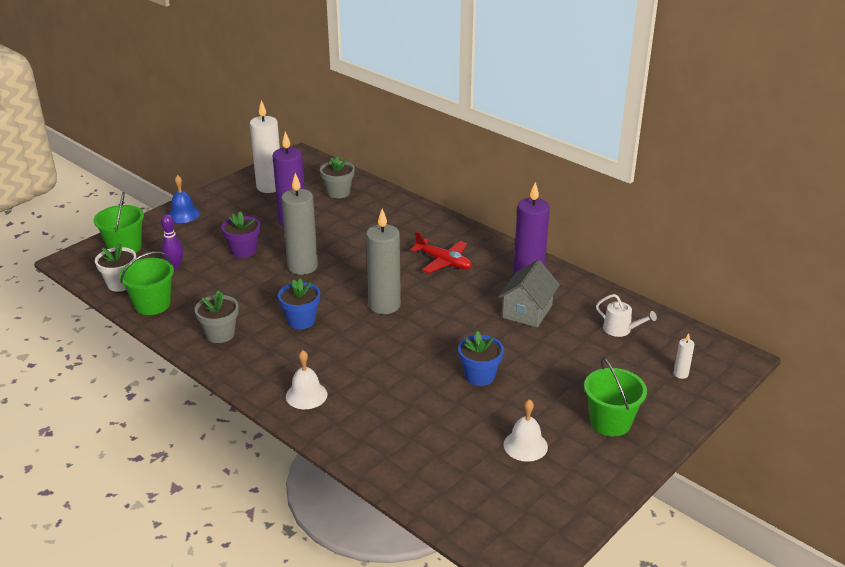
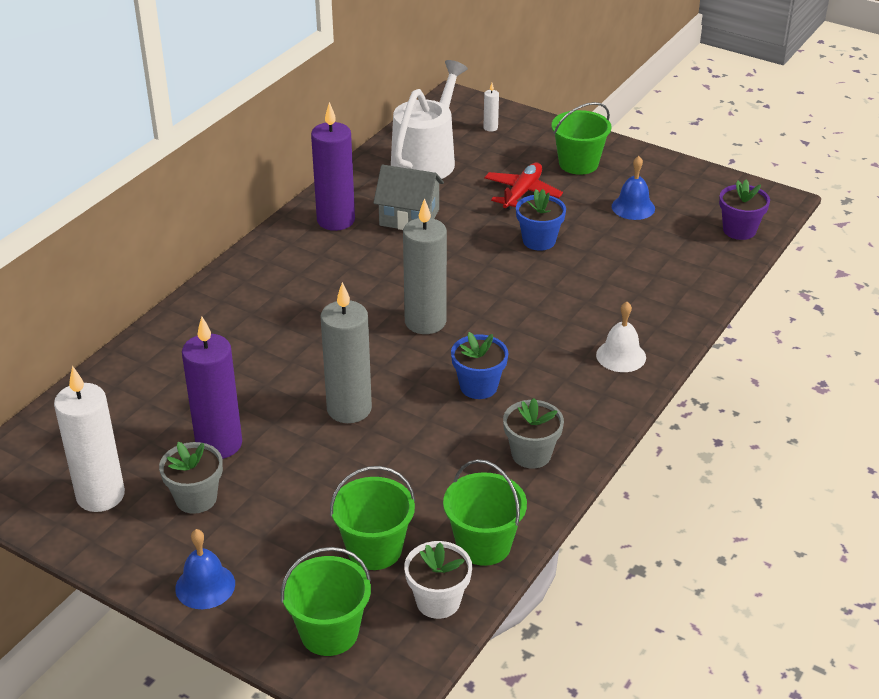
camera: 100 degrees left, 5 degrees up
(175, 266) = (374, 549): purple bowling pin -> green bucket
(243, 251) = (315, 480): purple flower pot -> purple flower pot (739, 230)
(338, 192) = (121, 410): grey flower pot -> grey flower pot (196, 498)
(443, 262) = (313, 286): red plane -> red plane (522, 193)
(525, 445) = (633, 207): white bell -> blue bell
(620, 329) = (427, 159): white watering can -> white watering can, size x2.16

